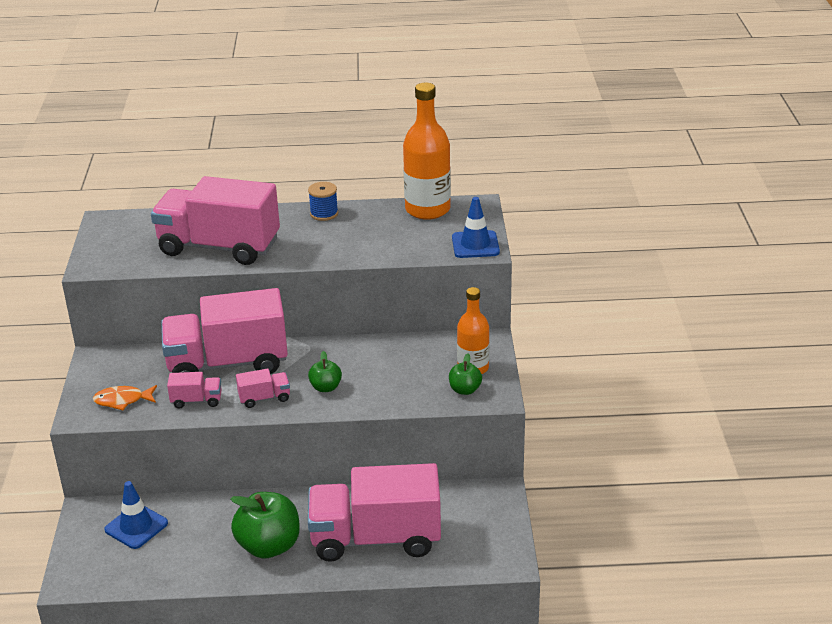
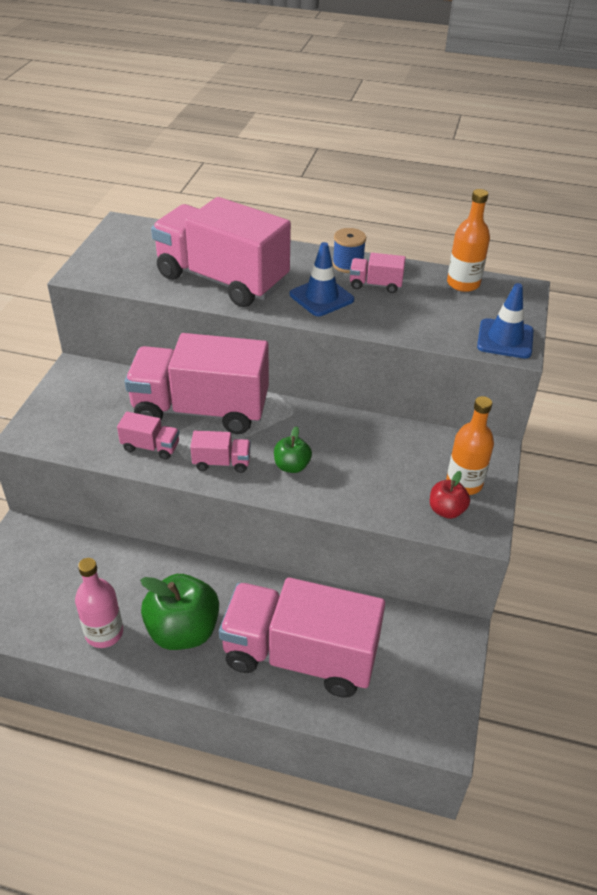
camera: 15 degrees right, 10 degrees up
(122, 400) = (77, 427): orange fish -> none
(136, 526) = (61, 565): blue traffic cone -> blue traffic cone (321, 297)
(200, 564) = (104, 633): none -> pink bottle
(354, 225) = (375, 285): none -> pink truck
(427, 209) = (463, 283): orange bottle -> orange bottle, size x0.64
(465, 390) = (446, 510): green apple -> red apple

